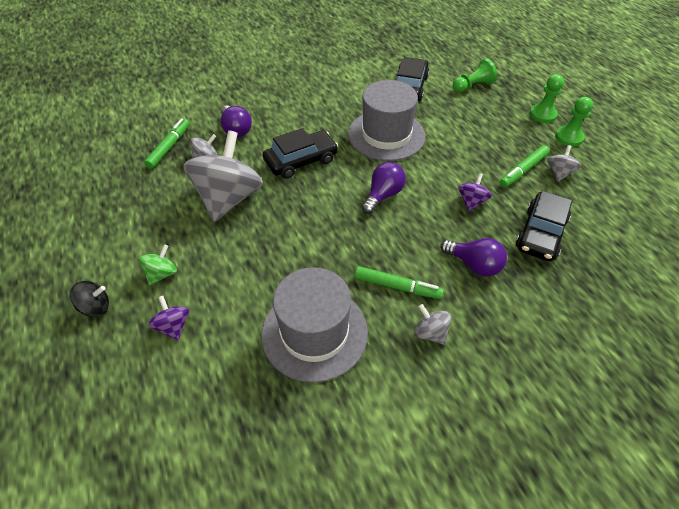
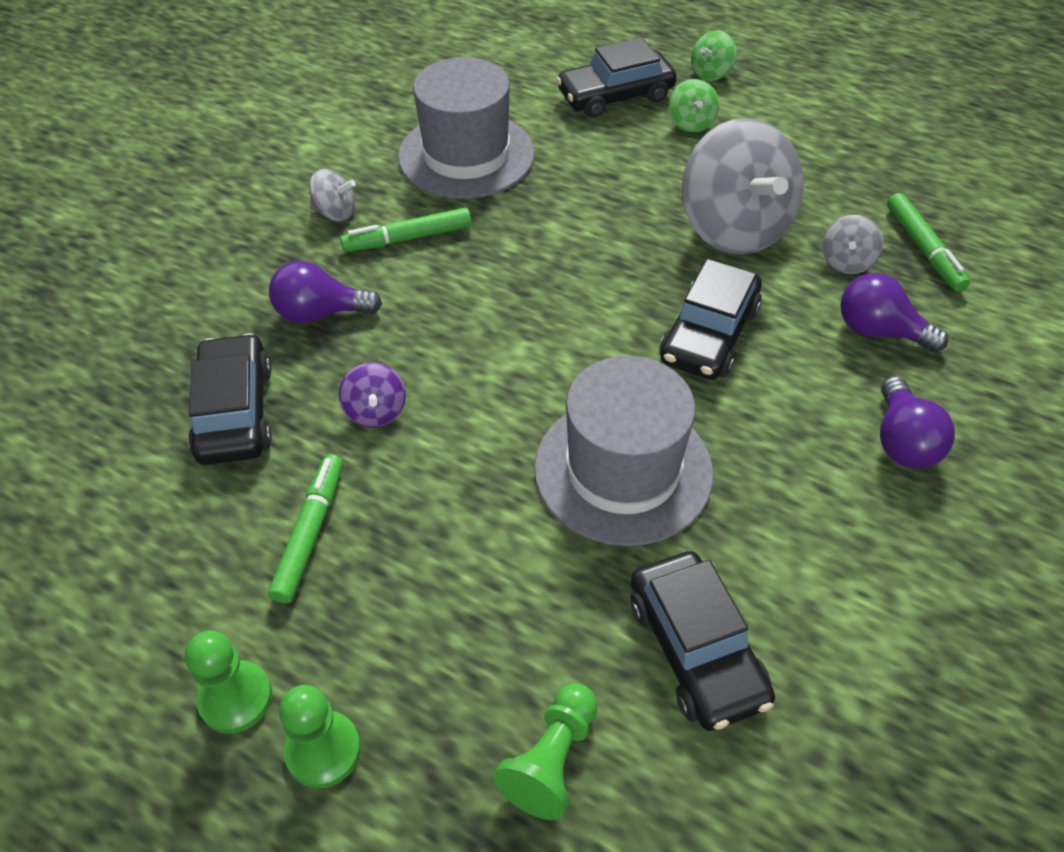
camera: 145 degrees right, 0 degrees up
(95, 307) = (711, 73): black spinning top -> green spinning top
(173, 326) = (615, 96): purple spinning top -> black car
(383, 195) = (526, 346): purple light bulb -> purple light bulb (903, 441)
(559, 173) = (234, 568): grey spinning top -> none

